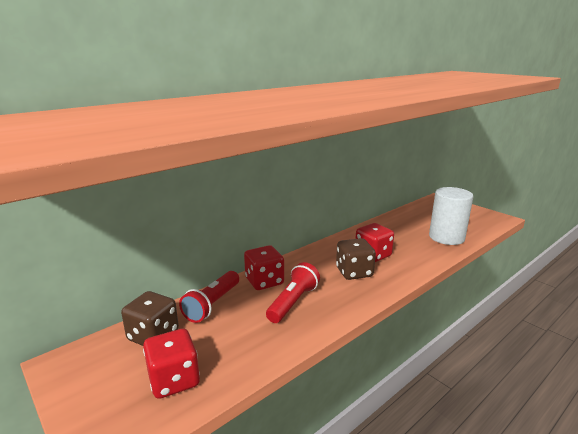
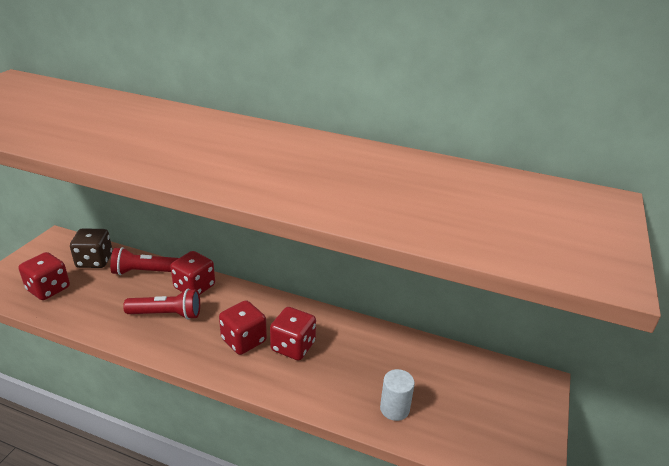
camera: 60 degrees right, 10 degrees up
(354, 272) = (244, 340): brown dice -> red dice
(446, 237) = (394, 409): white cylinder -> white cylinder, size x0.57

